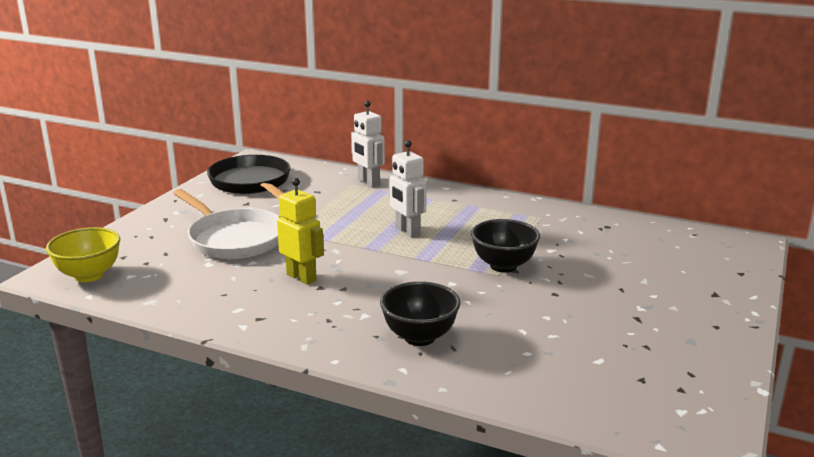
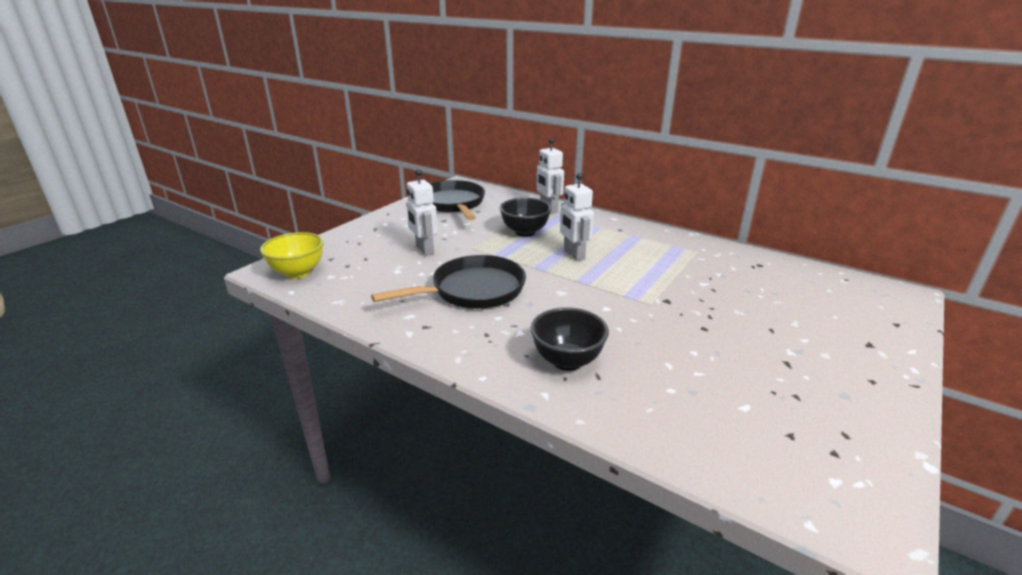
camera: 10 degrees right, 5 degrees up
(233, 239) = (424, 250): white pan -> white robot
(302, 277) = (472, 290): yellow robot -> black pan
(503, 266) = (657, 295): black bowl -> black bowl (525, 232)

